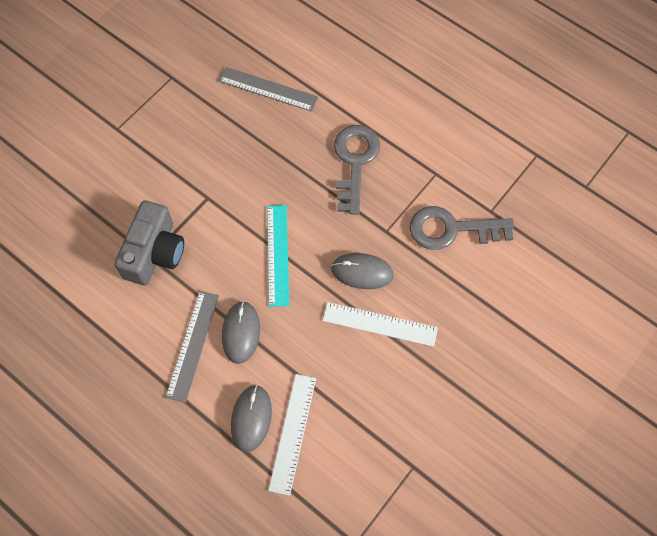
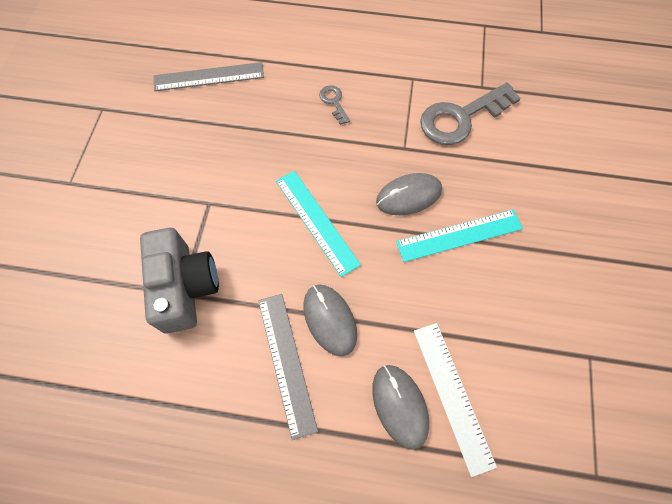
camera: 30 degrees left, 0 degrees up
(355, 162) = (334, 102): grey key -> grey key, size x0.46
(380, 324) = (459, 235): white ruler -> turquoise ruler

